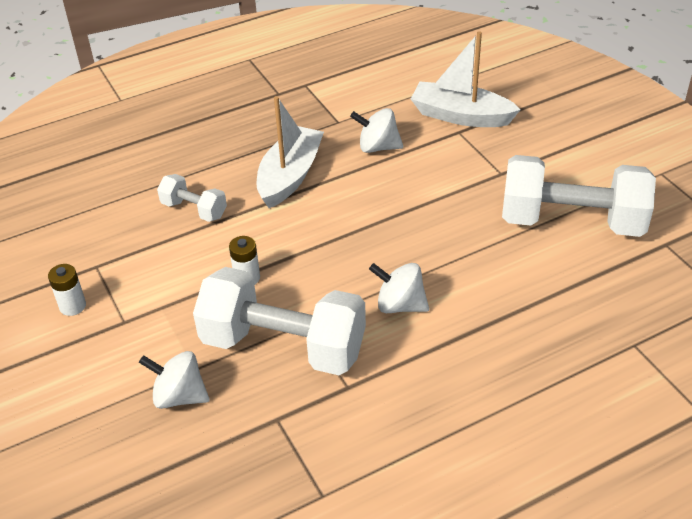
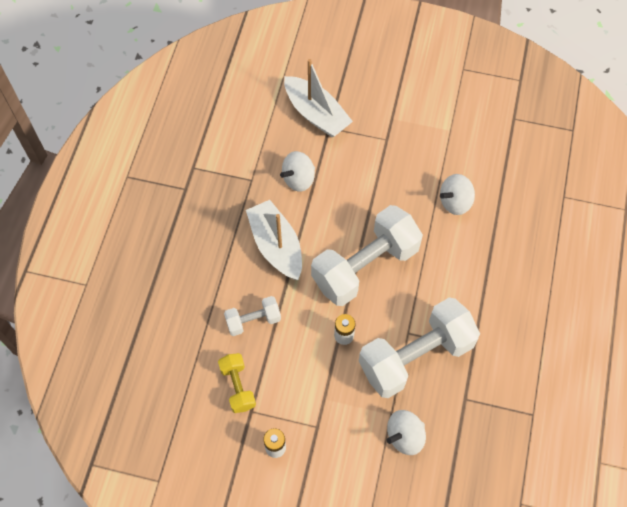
camera: 50 degrees left, 20 degrees up
(113, 242) = (237, 387): none -> yellow dumbbell
(400, 305) = (439, 276): white spinning top -> white spinning top (455, 202)
(461, 116) = (316, 114): white boat -> white boat turned 105 degrees counterclockwise
(571, 221) = (457, 143): white dumbbell -> white dumbbell (365, 266)

